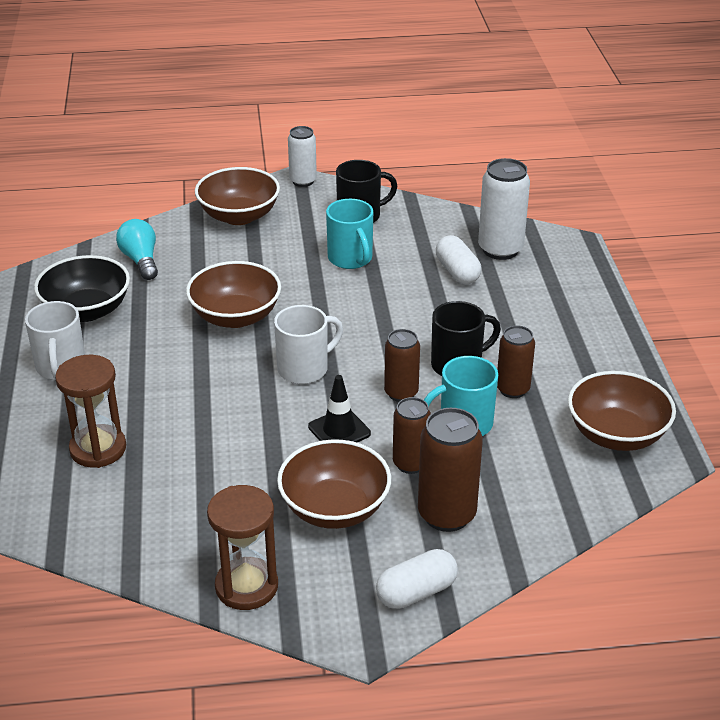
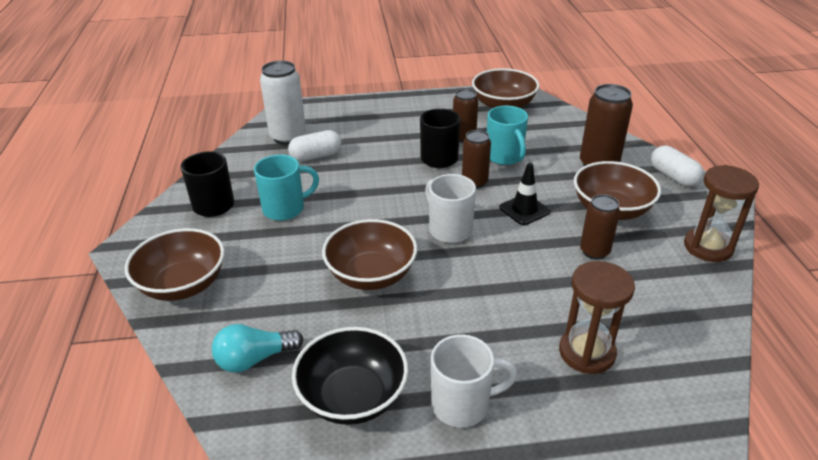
camera: 90 degrees left, 0 degrees up
(303, 181) = (129, 242): white can -> none
(410, 464) = (553, 178): brown can -> brown can (594, 251)

